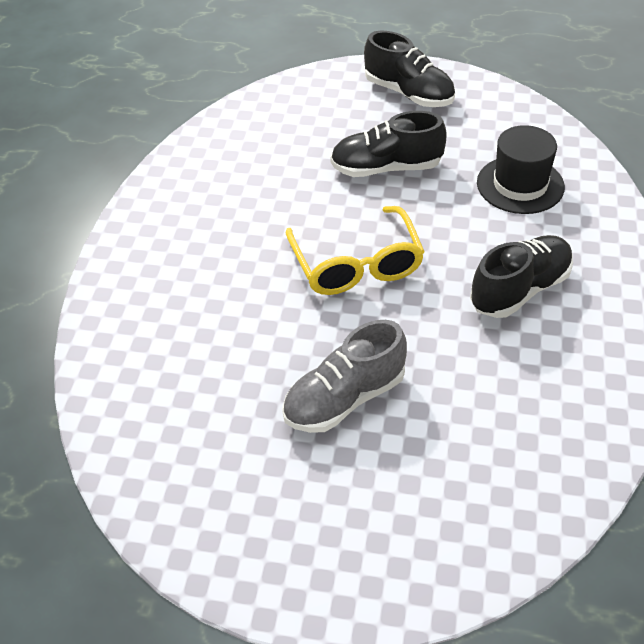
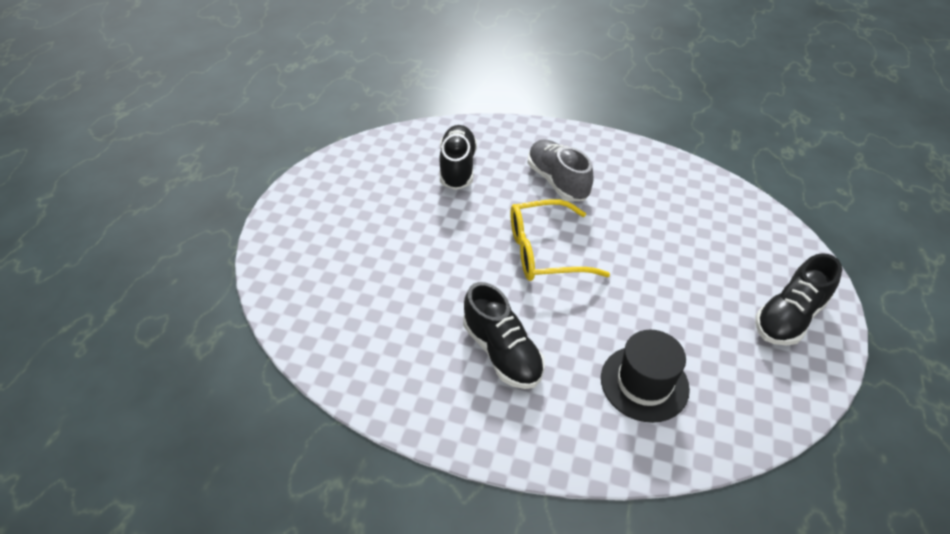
camera: 95 degrees right, 0 degrees up
(344, 399) = (416, 232): grey shoe -> grey shoe (557, 181)
(386, 168) = (666, 284): black shoe -> black shoe (457, 167)

